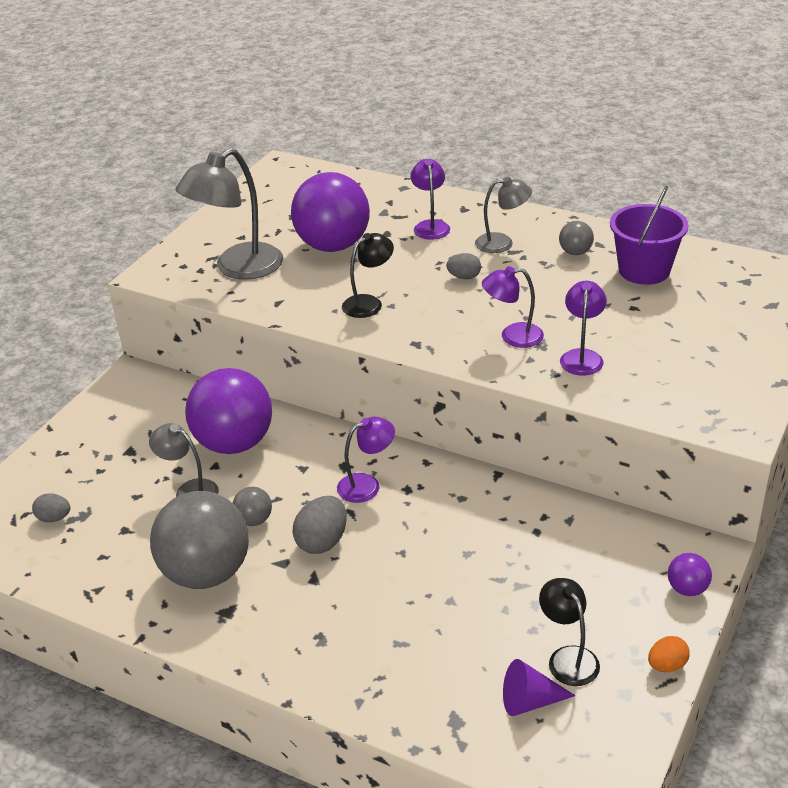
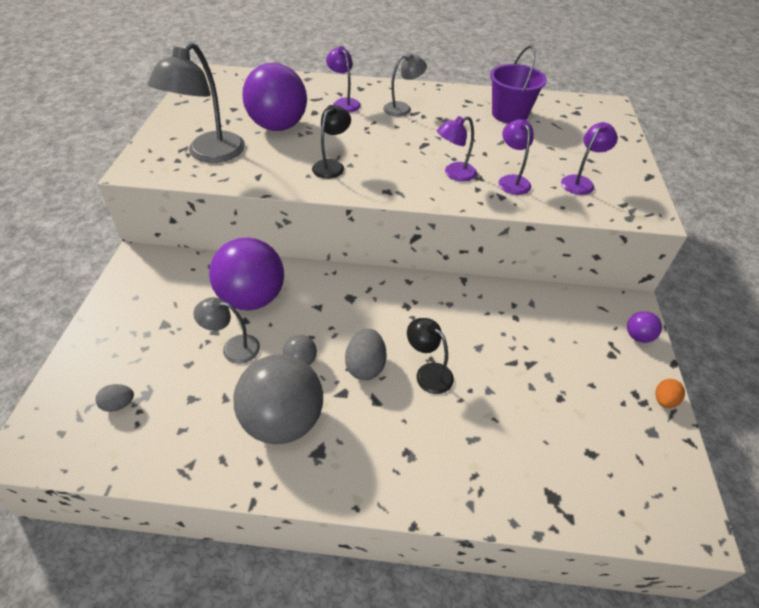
camera: 25 degrees left, 10 degrees up
(367, 485) = (375, 309): purple lamp -> purple lamp (580, 182)
(464, 277) = (391, 136): grey egg -> none
(530, 701) = (594, 460): purple cone -> none
(568, 657) = (597, 414): black lamp -> black lamp (428, 373)
(575, 252) = (456, 108): grey ball -> none

